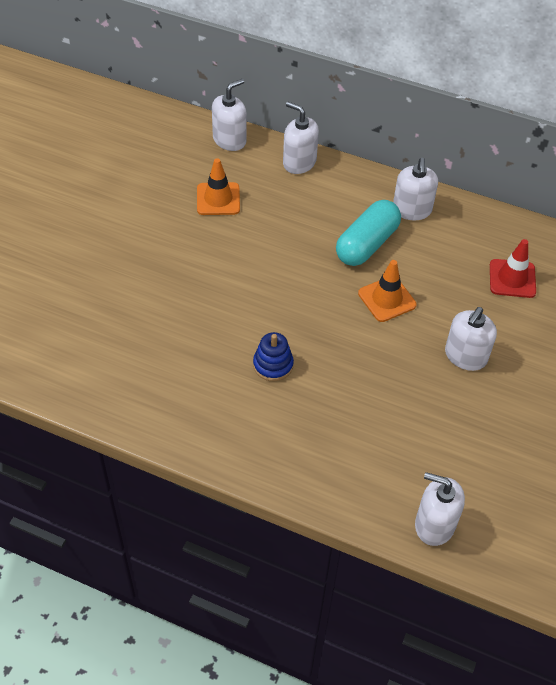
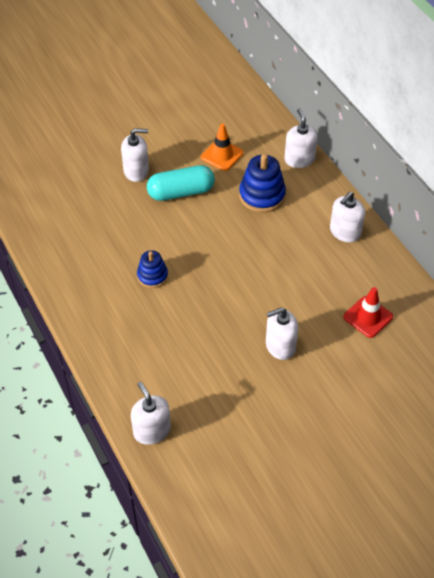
camera: 40 degrees right, 0 degrees up
(229, 140) = (268, 120): white soap dispenser -> white soap dispenser (136, 171)
(299, 218) = (262, 195): none -> blue stacking toy
(367, 244) = (289, 237): turquoise capsule -> turquoise capsule (181, 192)
(387, 299) = (266, 279): orange traffic cone -> none

